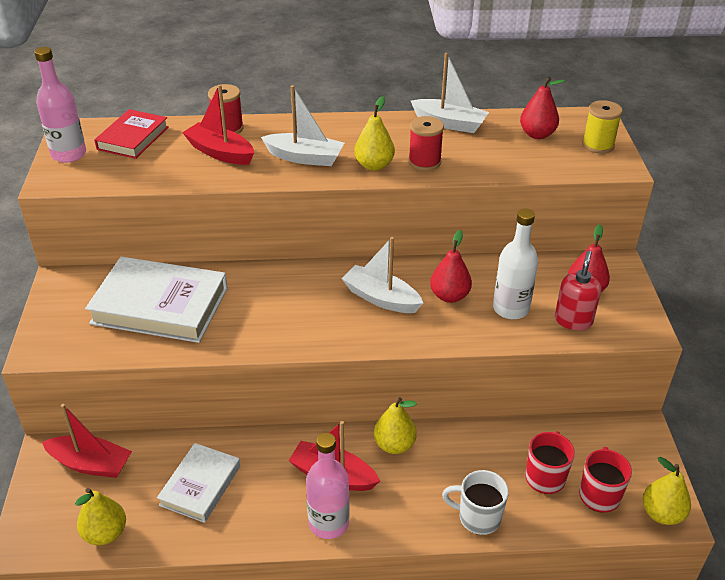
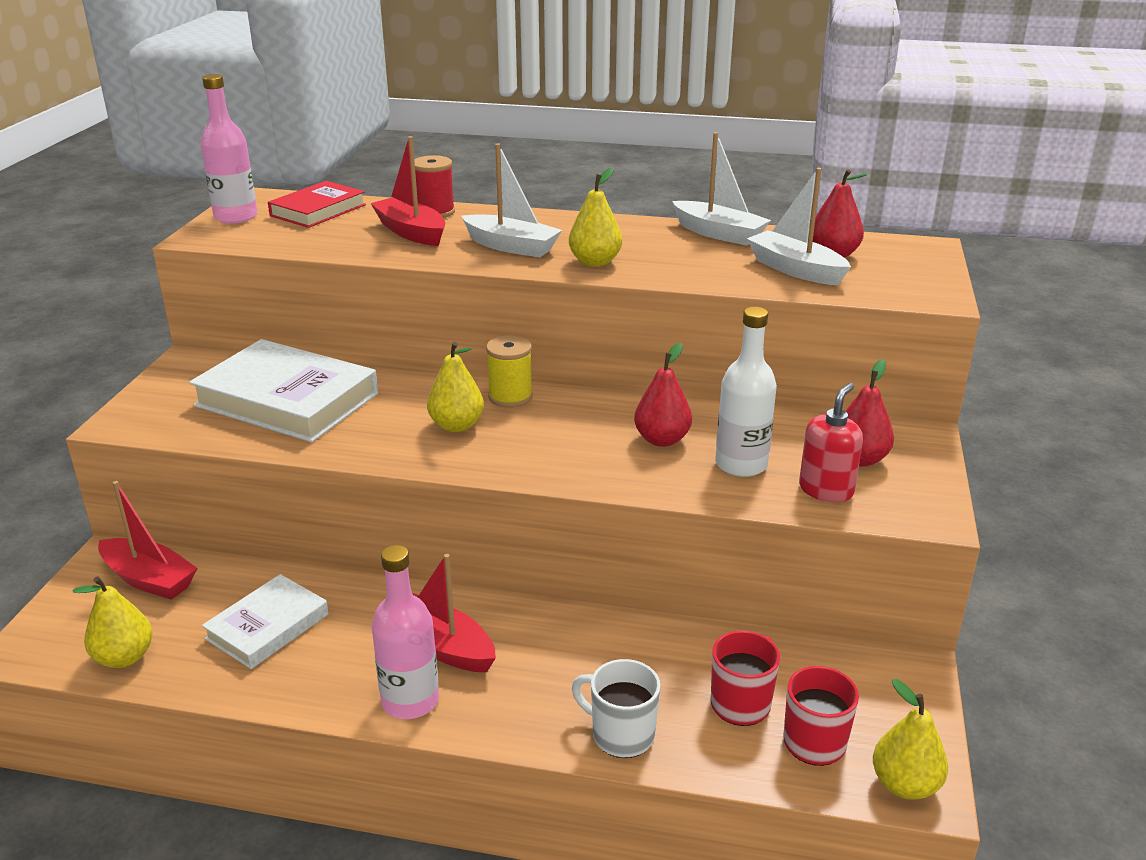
camera: 15 degrees right, 10 degrees down
(381, 298) = (568, 429): white boat -> white boat (795, 270)
(394, 445) = (542, 626): yellow pear -> yellow pear (456, 425)
(424, 162) = (663, 265): red spool -> none
(598, 145) = (915, 273): yellow spool -> yellow spool (510, 397)

